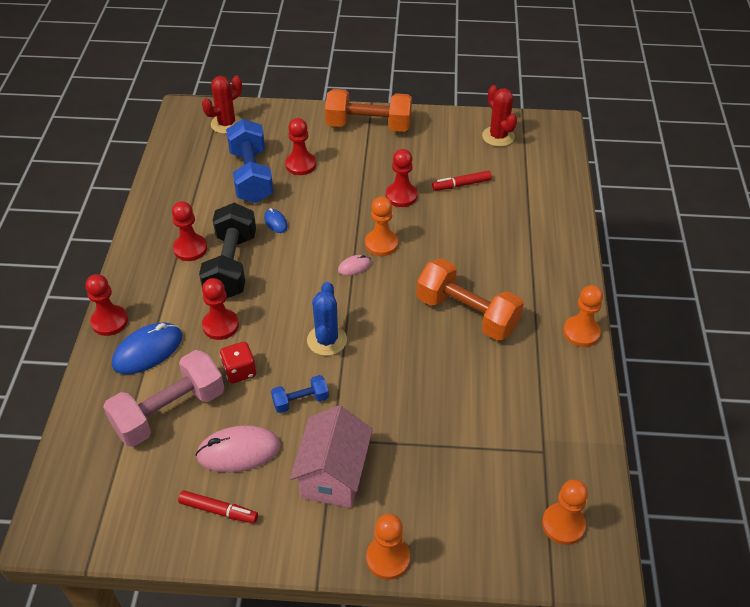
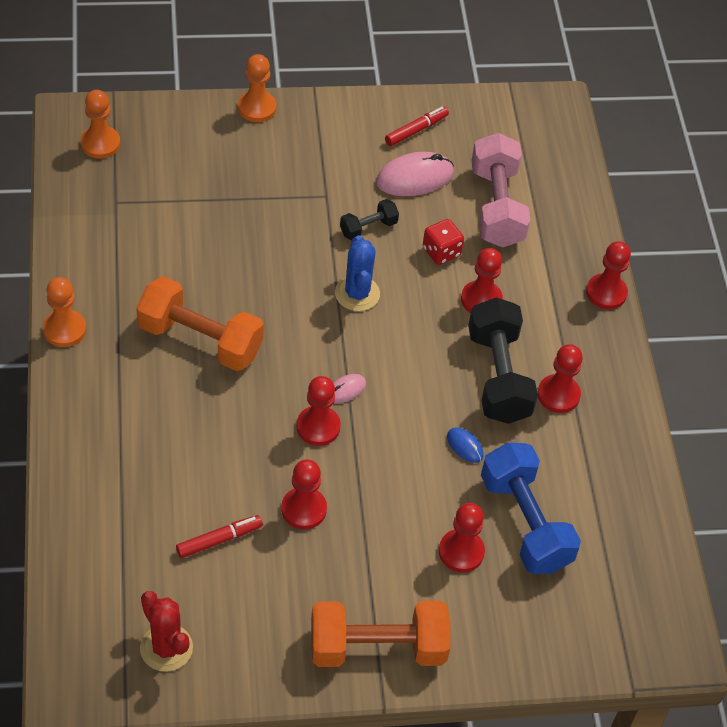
camera: 165 degrees right, 5 degrees up
(148, 351) = (548, 264): blue mouse -> none
(169, 412) = (496, 207): pink dumbbell -> pink dumbbell turned 45 degrees counterclockwise
(218, 510) = (416, 130): red marker -> red marker turned 135 degrees clockwise
(226, 124) = (601, 624): red cactus -> none
(300, 401) = (368, 228): blue dumbbell -> black dumbbell
(333, 475) = (319, 165): pink house -> none
(381, 244) = (318, 427): orange pawn -> red pawn

